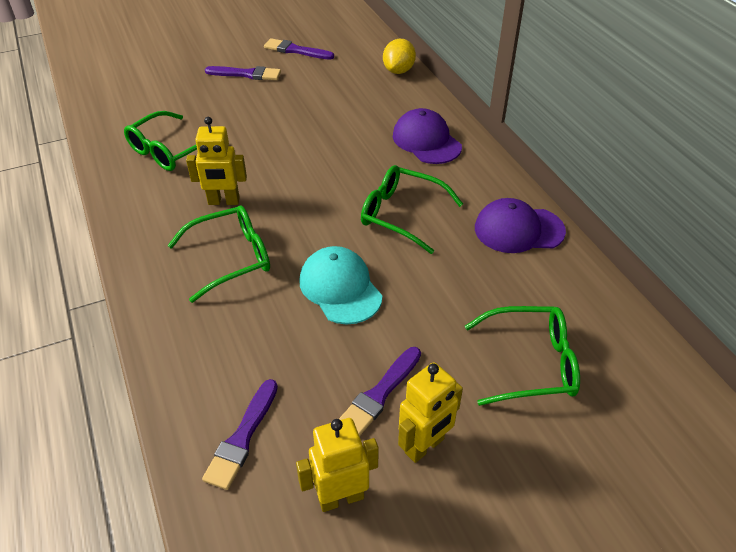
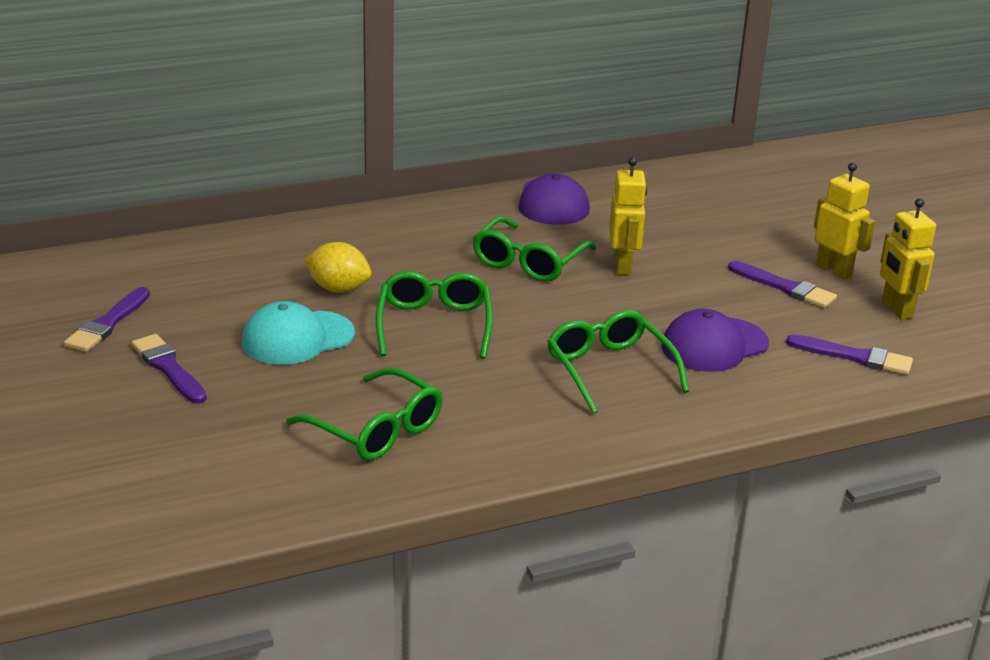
camera: 90 degrees left, 15 degrees down
(223, 201) = (501, 378): yellow robot -> yellow robot (623, 266)
(246, 74) = (168, 368): purple brush -> purple brush turned 45 degrees counterclockwise
(340, 288) = (651, 302): turquoise cap -> turquoise cap (297, 338)
(398, 70) = (205, 244): yellow lemon -> yellow lemon (338, 289)
(426, 141) = (385, 237): purple cap -> purple cap (714, 345)
(532, 363) = (732, 216): green glasses -> green glasses (434, 324)

